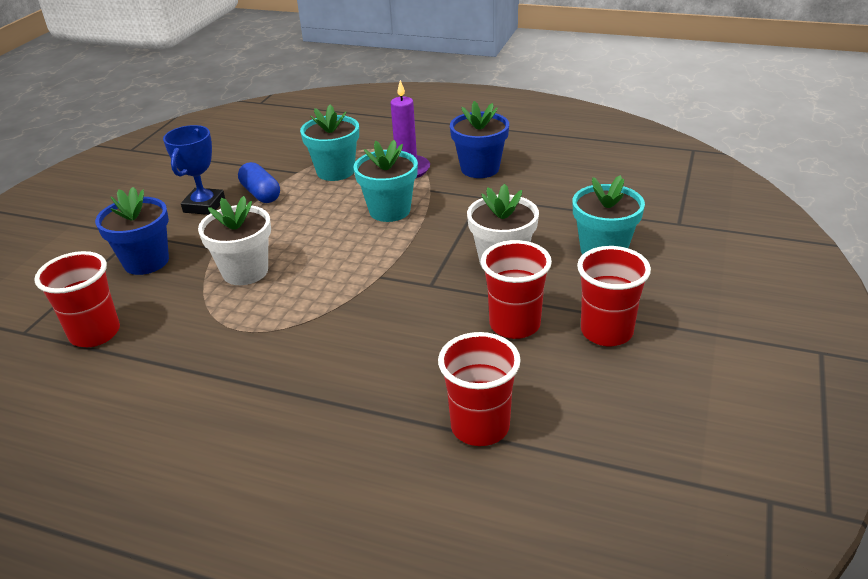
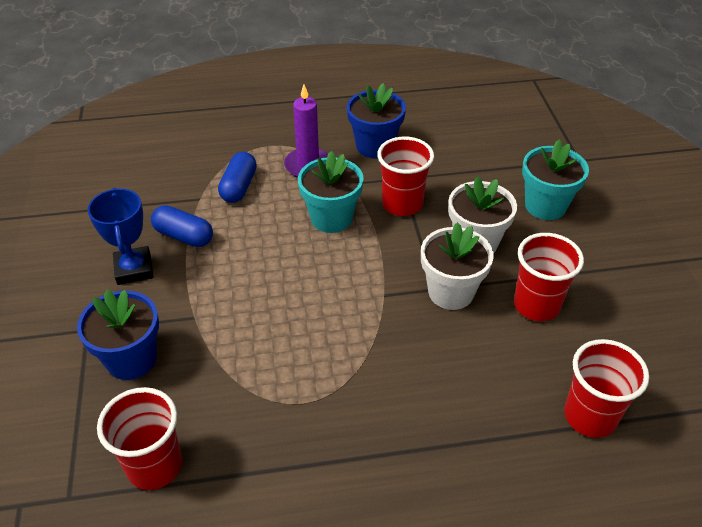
camera: 30 degrees left, 10 degrees up
(245, 271) = (250, 334): white flower pot -> white flower pot (451, 292)
(335, 171) = (239, 187): turquoise flower pot -> blue capsule
(606, 332) = (609, 286): red cup -> red cup (402, 204)

